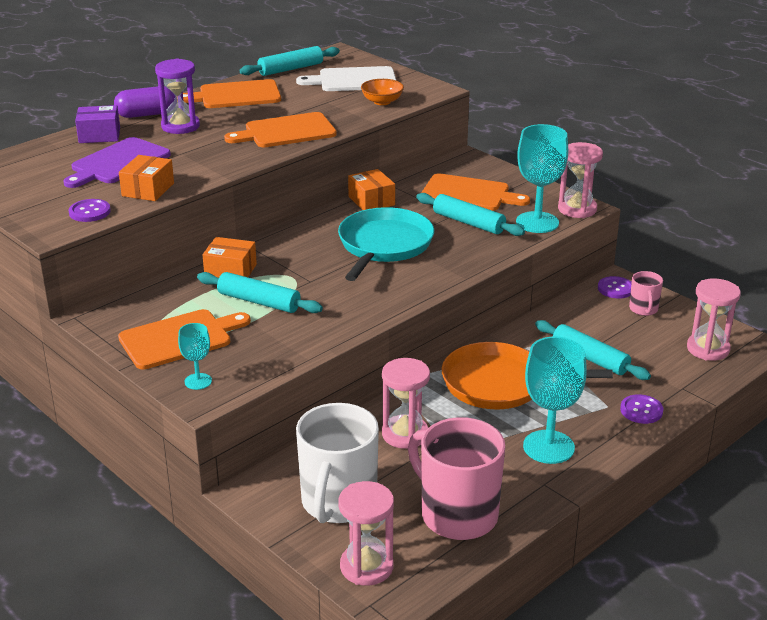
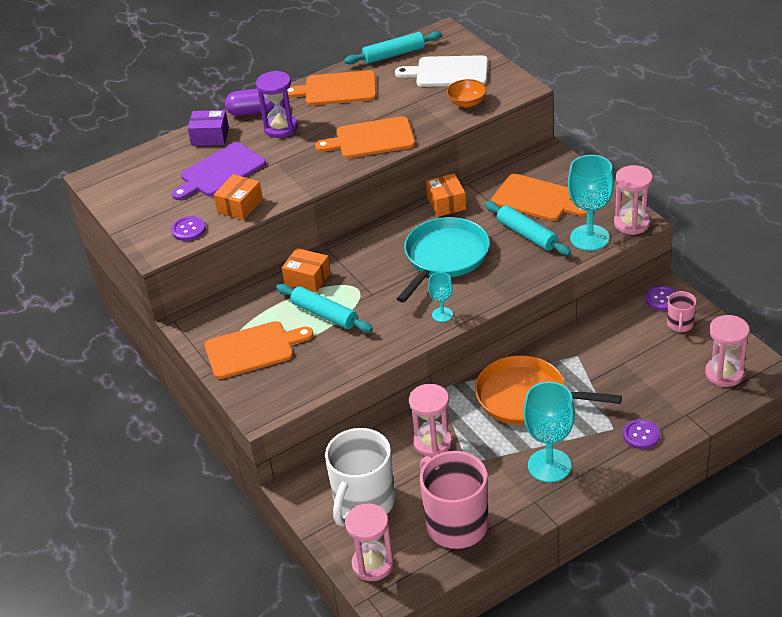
camera: 15 degrees right, 10 degrees up
(198, 381) = (260, 395): turquoise goblet -> turquoise goblet (442, 314)
(590, 358) = (613, 376): turquoise rolling pin -> none

